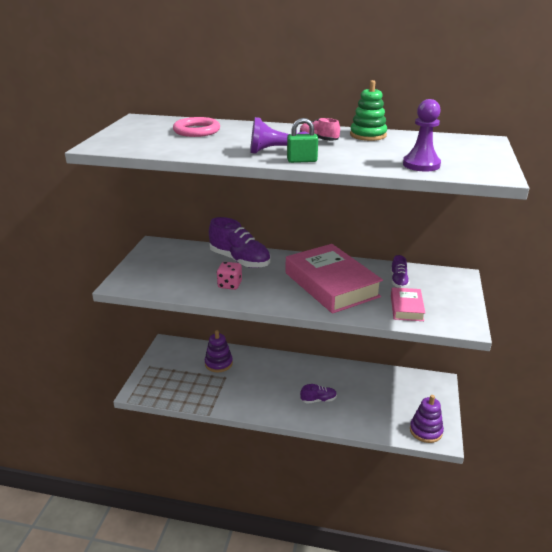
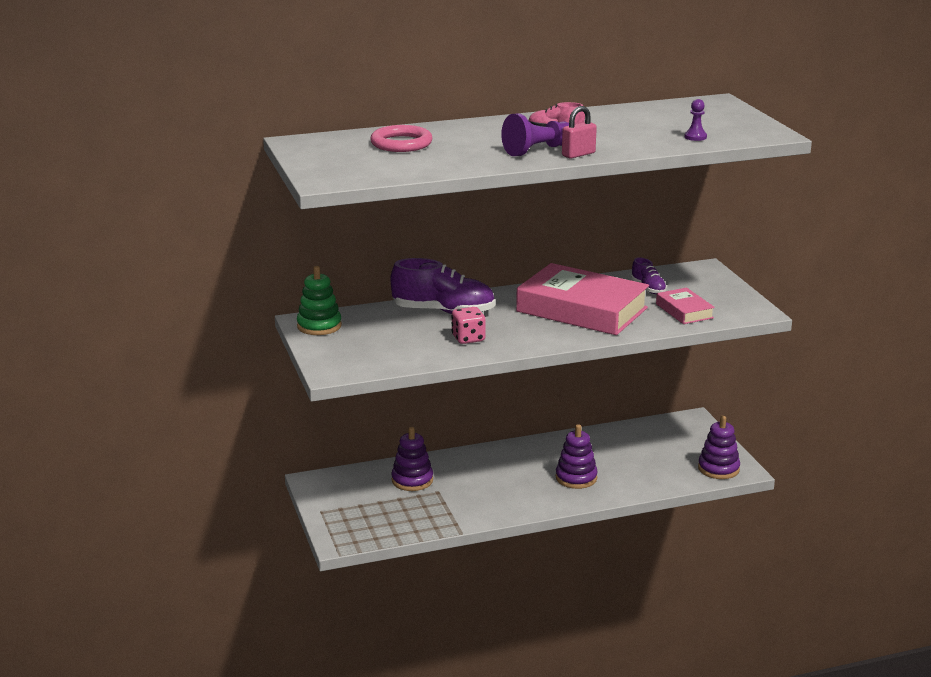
camera: 30 degrees left, 5 degrees down
(302, 160) = (578, 154): green padlock -> pink padlock
(318, 400) = (576, 478): purple shoe -> purple stacking toy
(368, 135) = (597, 115): green stacking toy -> green stacking toy (319, 326)
(421, 165) = (695, 137): purple pawn -> purple pawn, size x0.55

